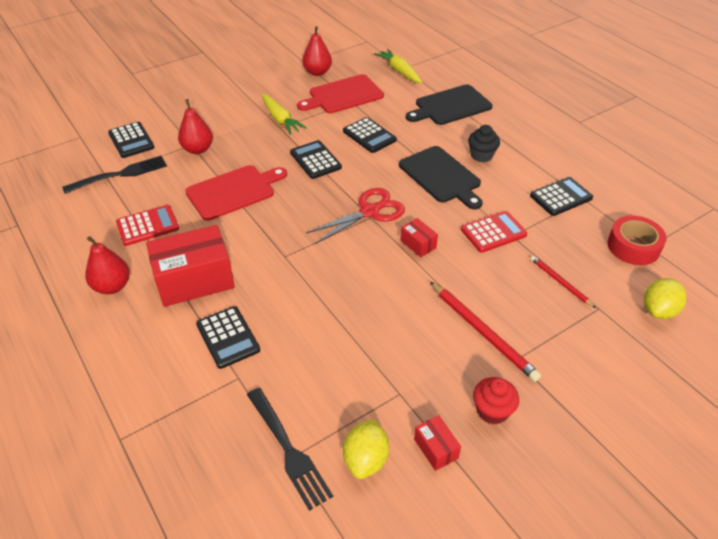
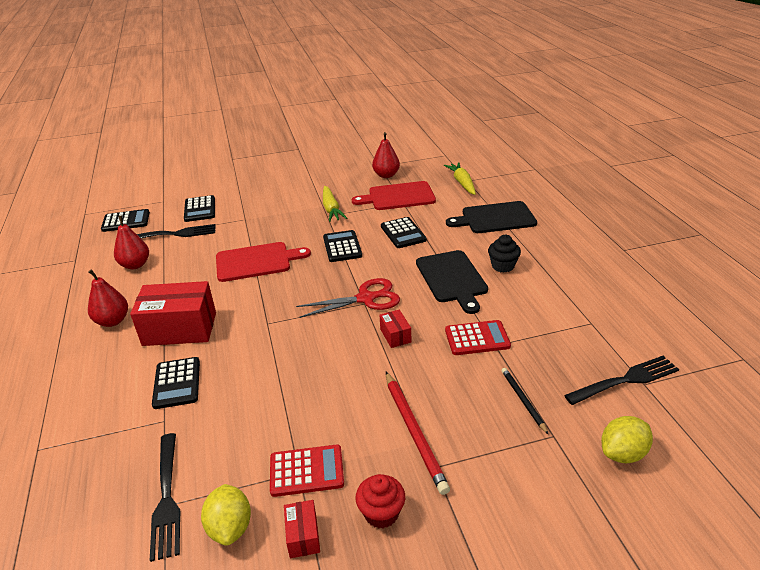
camera: 20 degrees right, 10 degrees down
(147, 226) = (170, 278): red calculator -> red calculator (306, 471)
(198, 149) = (248, 223): red pear -> red pear (135, 265)
(366, 459) = (230, 527): yellow lemon -> yellow lemon turned 45 degrees counterclockwise
(560, 282) = (523, 400): red pencil -> black pencil
(561, 197) = (567, 317): black calculator -> black calculator (126, 221)
(633, 246) = (625, 381): red tape -> black fork

